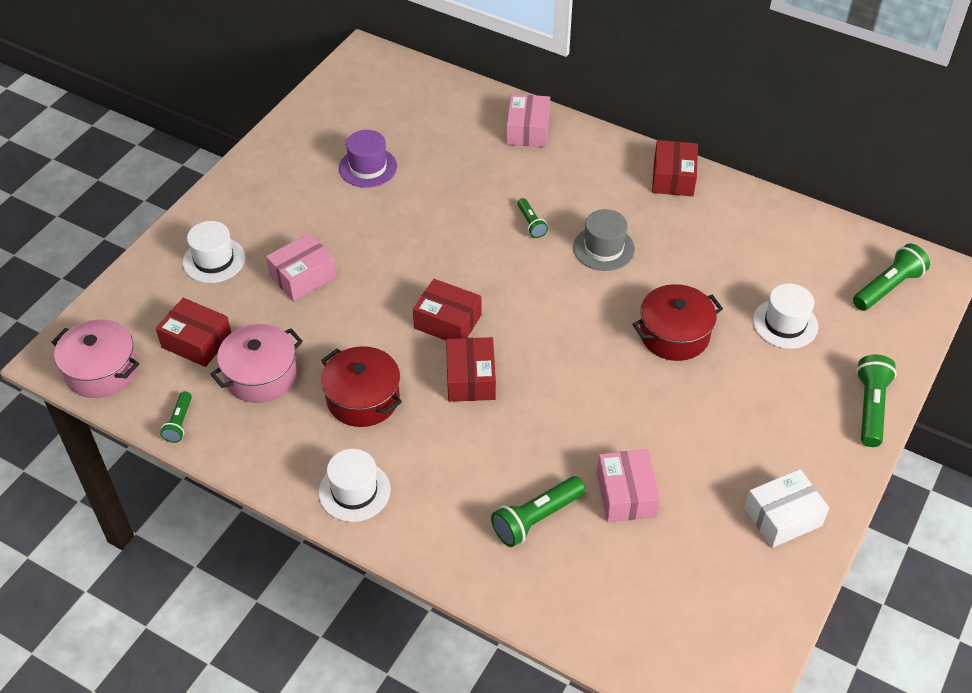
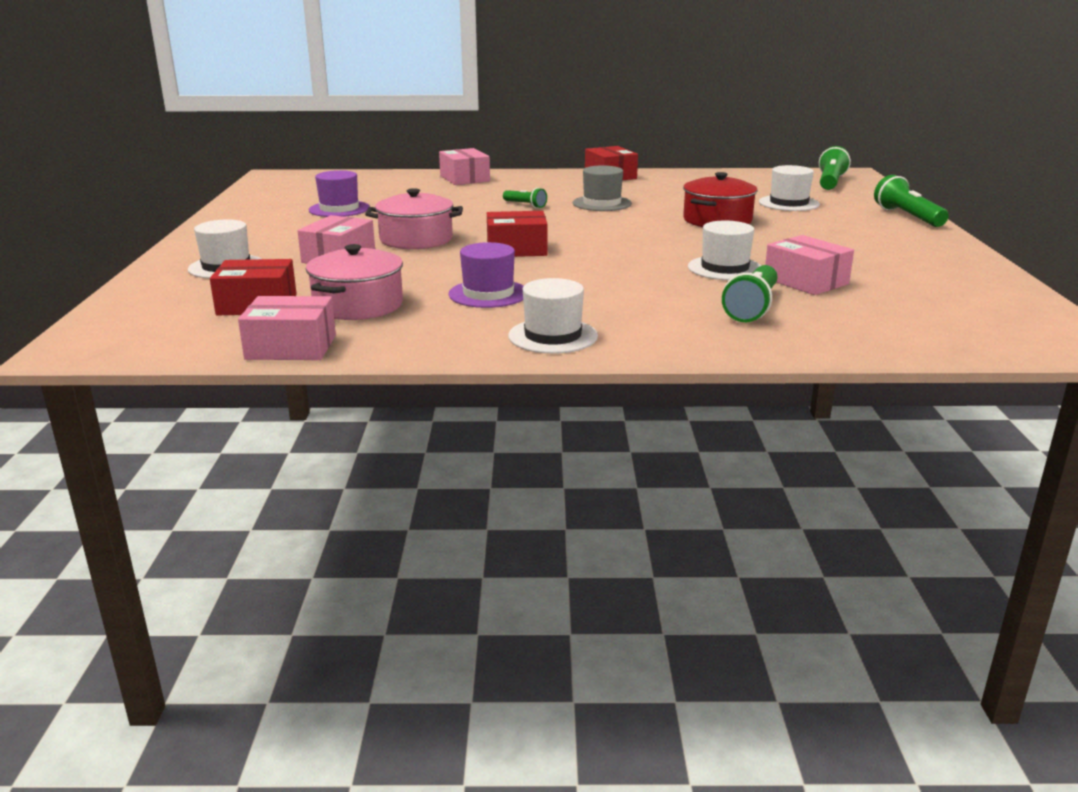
camera: 30 degrees left, 25 degrees down
(102, 370) = (149, 341): pink pot -> pink pot (416, 239)
(179, 423) = (291, 347): green flashlight -> pink box
(363, 398) = (488, 294): red pot -> purple hat
(471, 379) = (579, 266): red box -> none
(583, 438) = (725, 268): none -> white hat
(783, 517) = (939, 263): white box -> none

